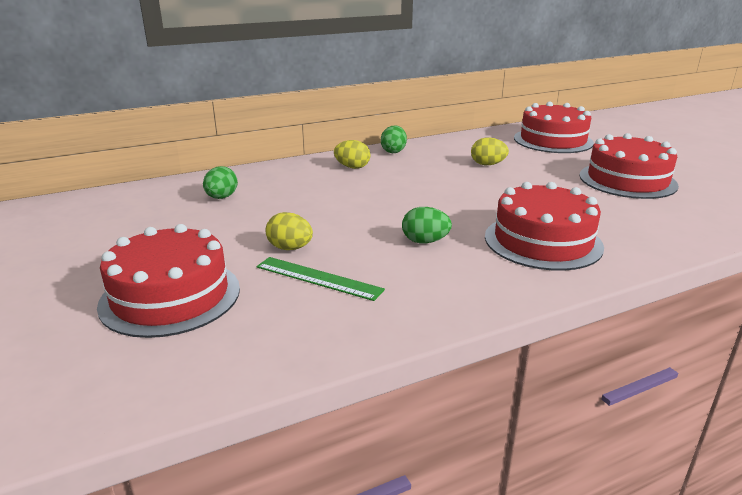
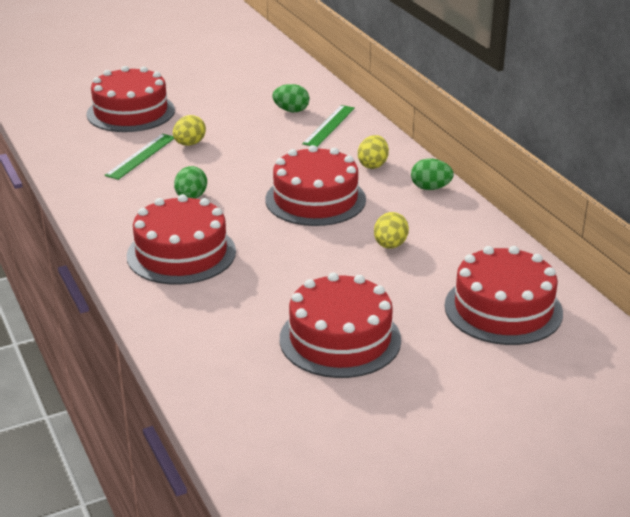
camera: 90 degrees right, 5 degrees up
(266, 182) = (329, 125): none -> green ruler
(419, 187) = (315, 199): none -> red cake

